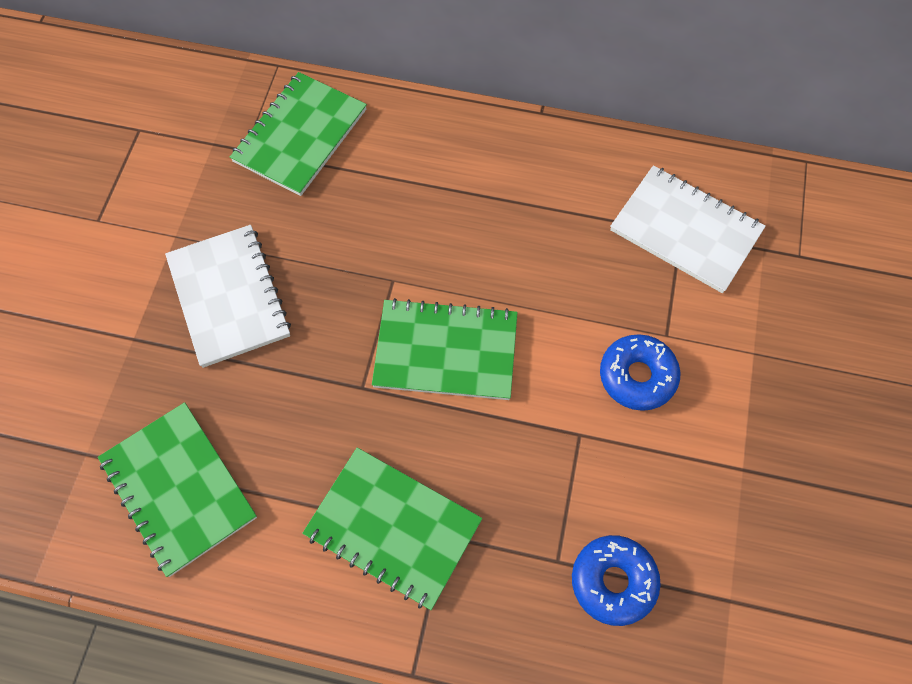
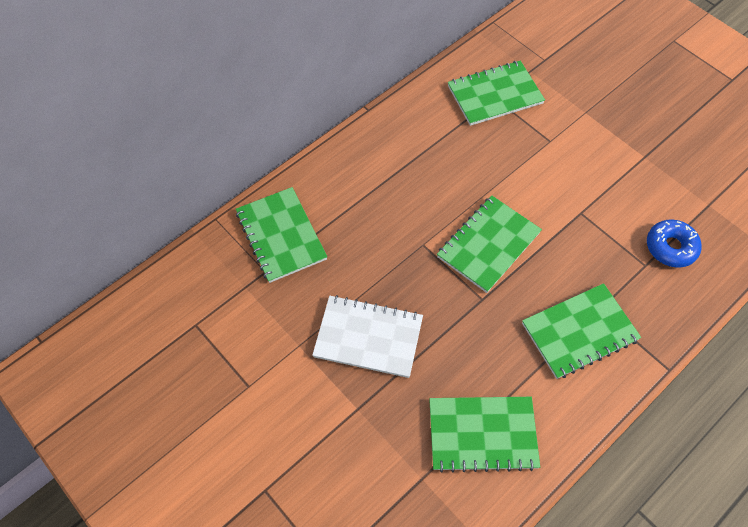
camera: 55 degrees left, 5 degrees down
(637, 376) = (565, 168): blue donut -> none
(685, 231) = (495, 95): white notebook -> green notebook

